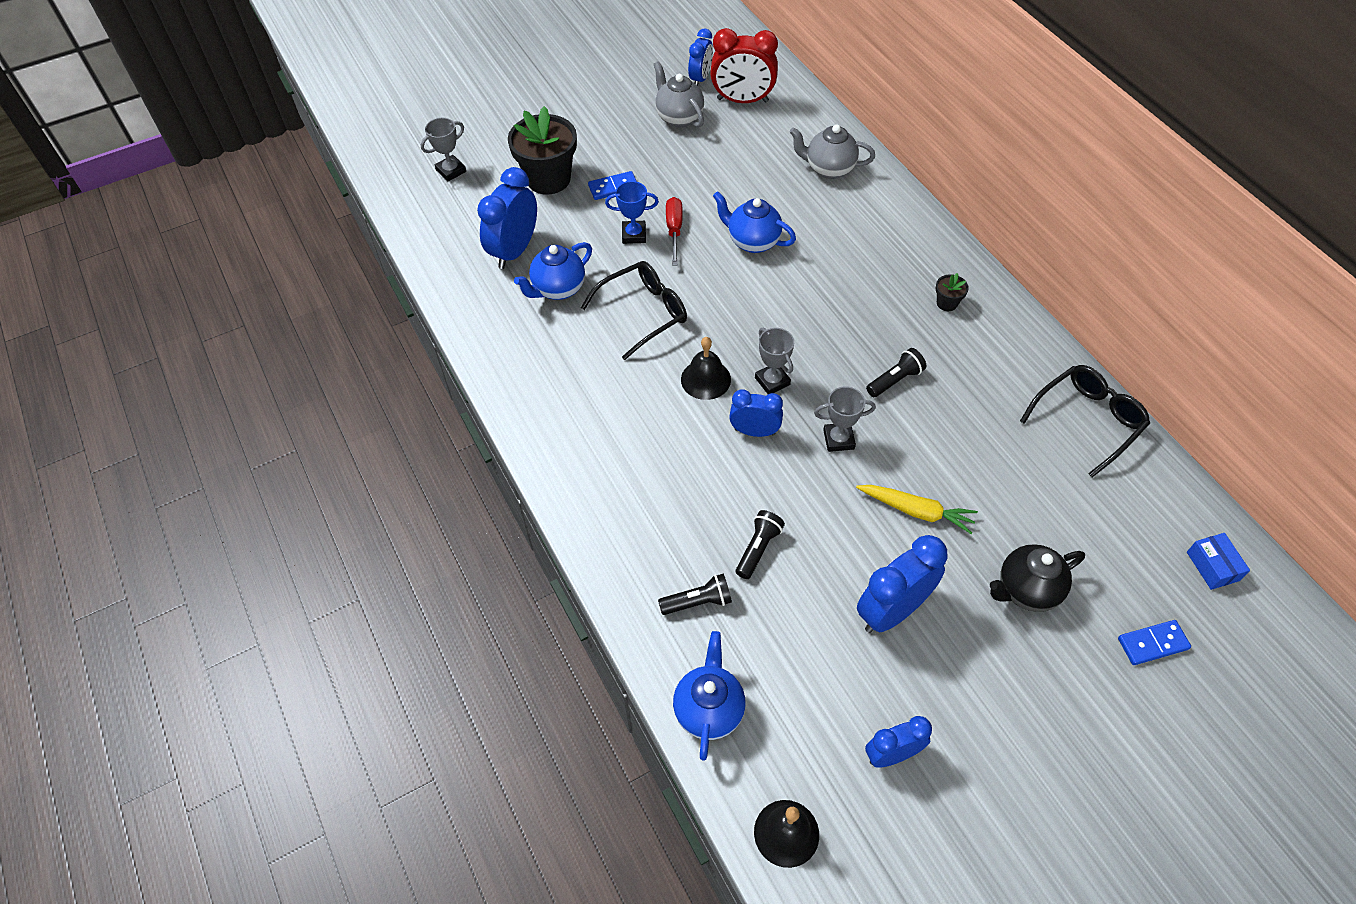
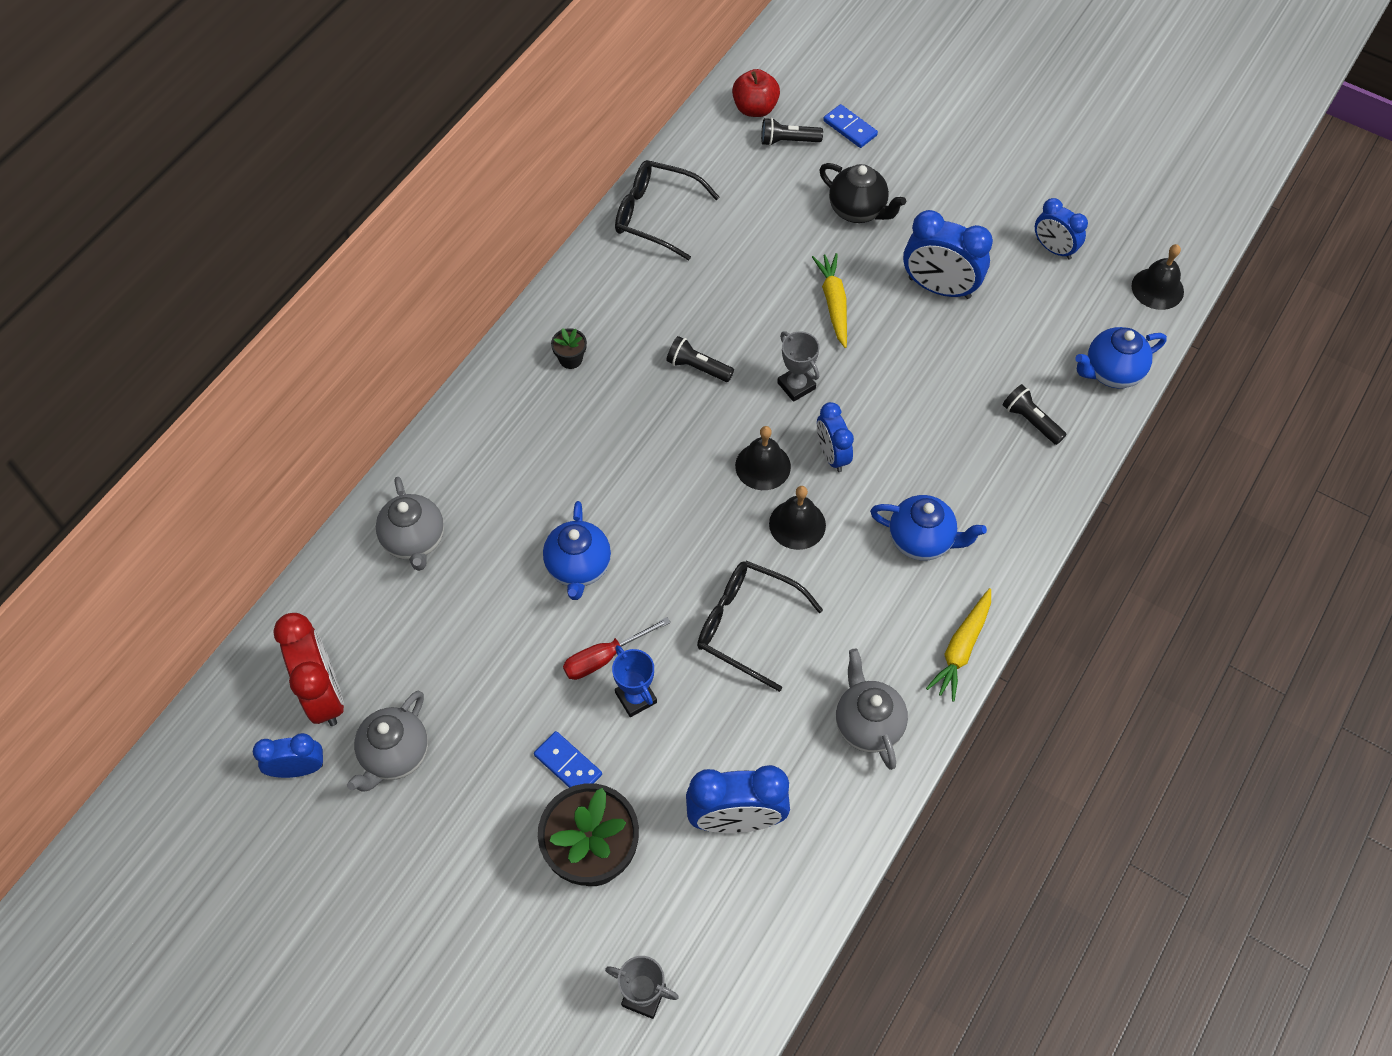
camera: 120 degrees left, 5 degrees up
(520, 346) = (867, 724): none -> grey teapot
(532, 431) = (961, 648): none -> yellow carrot
(558, 289) = (765, 733): blue teapot -> blue teapot (921, 540)
(758, 549) = (951, 400): black flashlight -> black flashlight (788, 141)
(772, 381) = (763, 466): grey trophy -> black bell
(1212, 566) = (755, 108): blue box -> red apple

